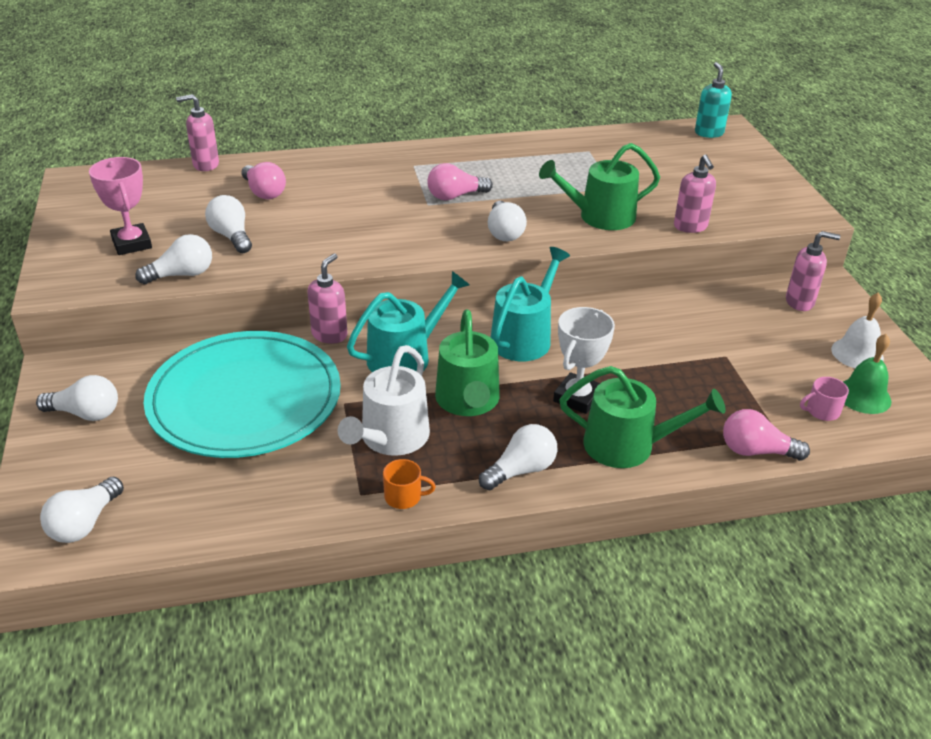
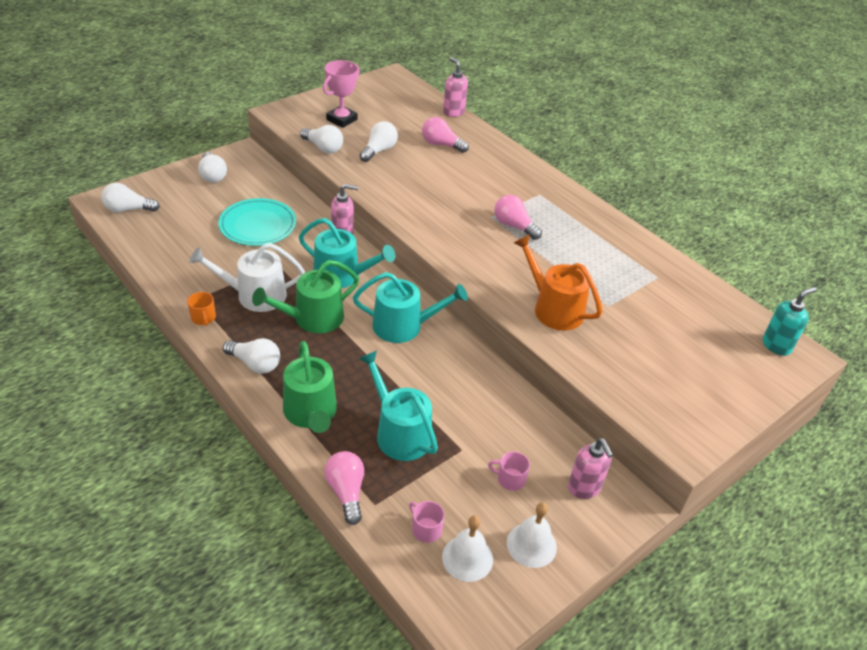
camera: 60 degrees right, 5 degrees up
(245, 399) = (258, 225): turquoise plate -> turquoise plate, size x0.60
(264, 192) = (441, 144): pink light bulb -> pink light bulb turned 90 degrees clockwise
(504, 232) = (484, 263): white light bulb -> none
(577, 397) = (350, 372): white trophy -> none
(600, 217) = (553, 308): green watering can -> orange watering can
(686, 389) = (399, 432): none -> turquoise watering can
(690, 227) = (586, 366): pink soap dispenser -> none
(775, 339) = (510, 479): none -> pink mug
(863, 396) = (467, 558): green bell -> white bell

